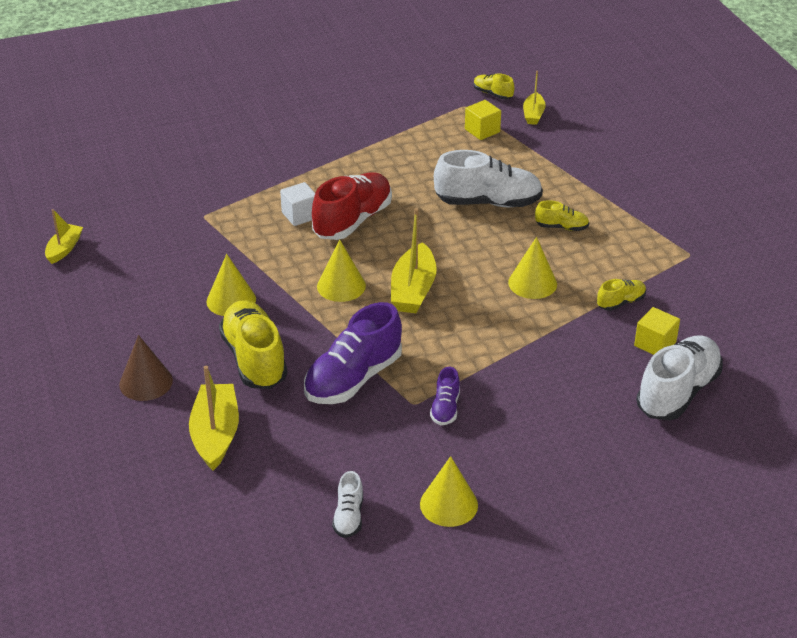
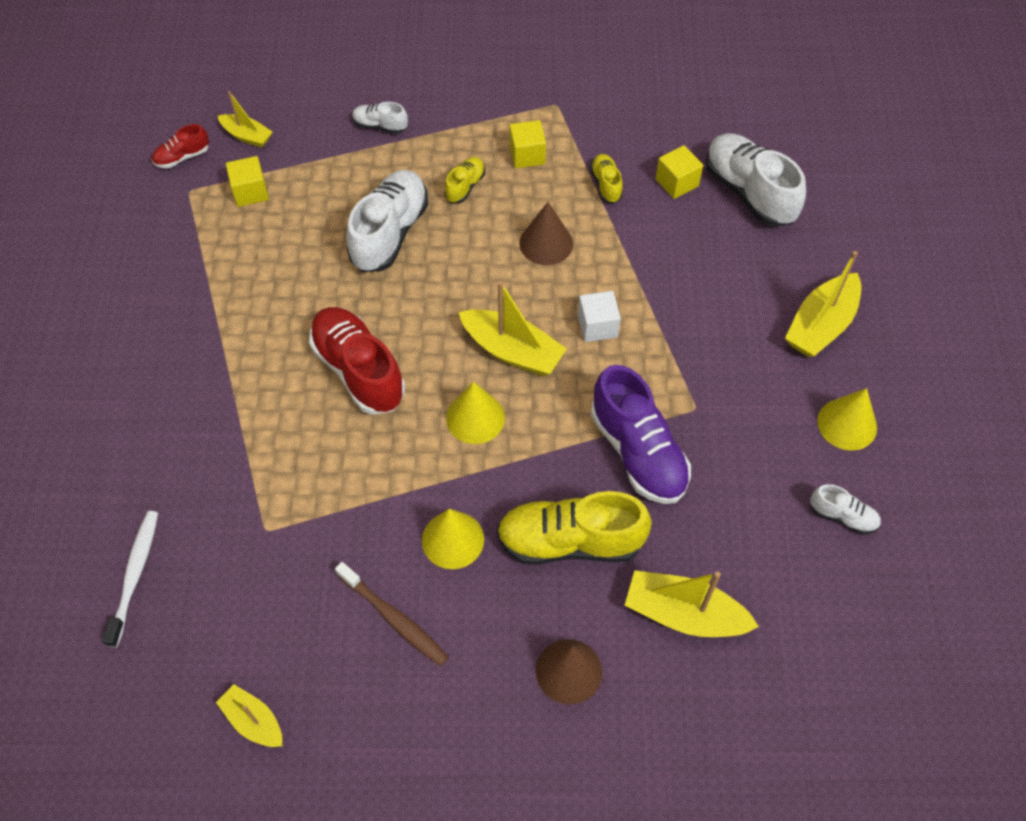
camera: 70 degrees left, 20 degrees up
(149, 174) = (135, 575): none -> white toothbrush
(158, 289) = (394, 618): none -> brown toothbrush
(300, 215) = (320, 422): white cube -> white cube (597, 326)
(445, 408) = (711, 383): purple shoe -> none
(493, 94) = (182, 157): yellow shoe -> red shoe
(532, 283) = (546, 243): yellow cone -> brown cone
(551, 468) = (820, 325): none -> yellow boat
(591, 170) = (380, 126): none -> white shoe
(620, 251) = (527, 155): none -> yellow cube

